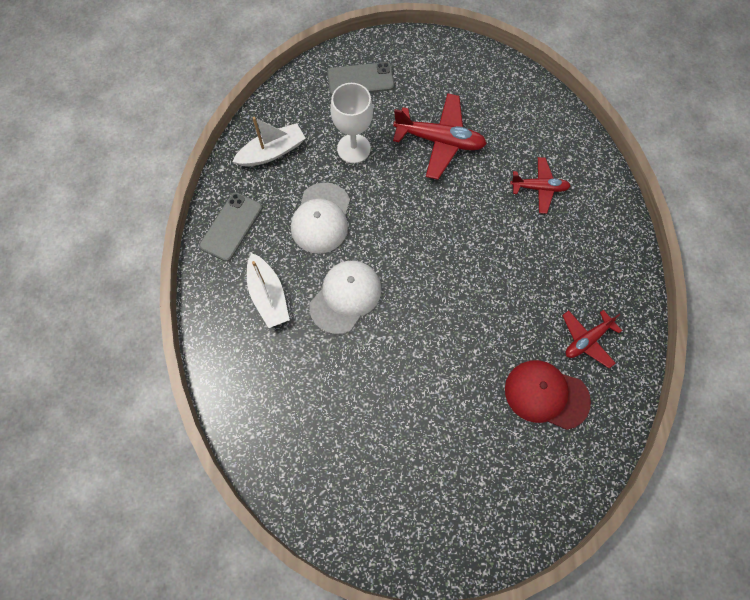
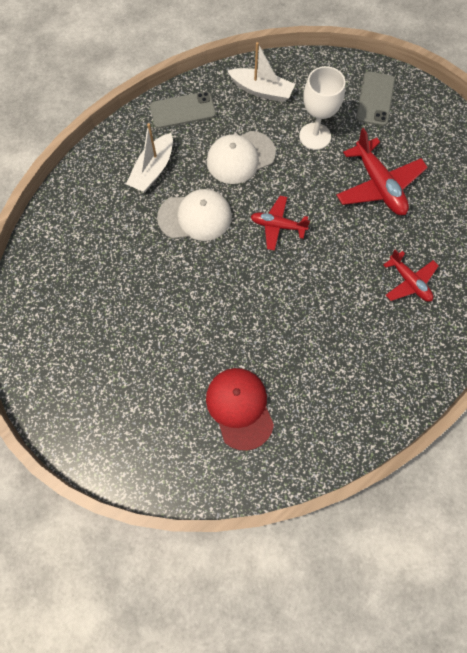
camera: 50 degrees right, 0 degrees up
(360, 79) = (375, 99): grey phone -> grey phone turned 60 degrees clockwise
(587, 340) = (312, 407): red plane -> red plane (278, 226)

